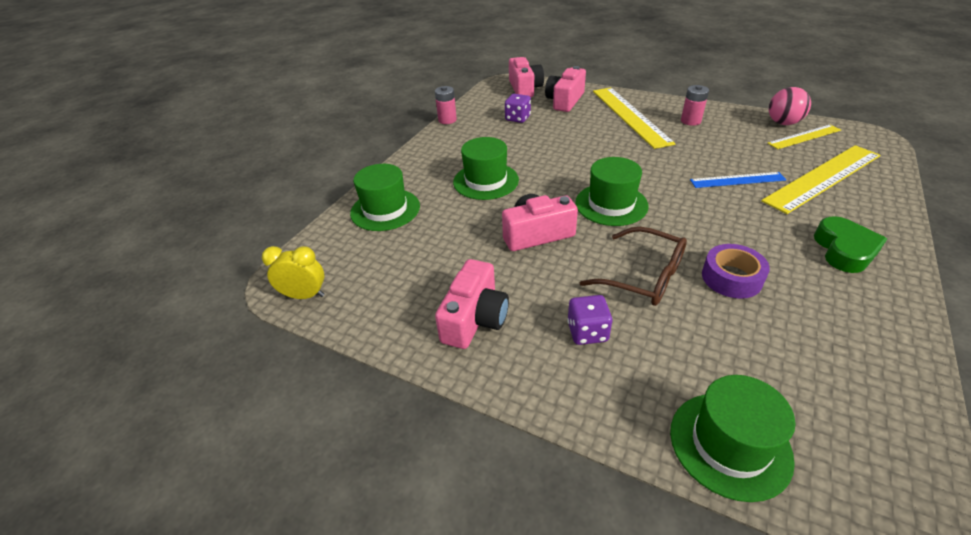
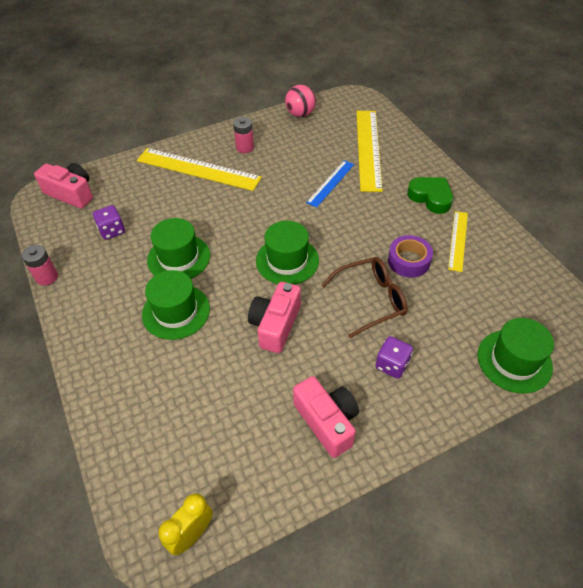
camera: 55 degrees left, 10 degrees up
(385, 209) = (134, 407): green hat -> green hat (178, 258)
(565, 101) = (127, 185): pink camera -> none
(804, 136) = (324, 119): yellow ruler -> yellow ruler (458, 240)

